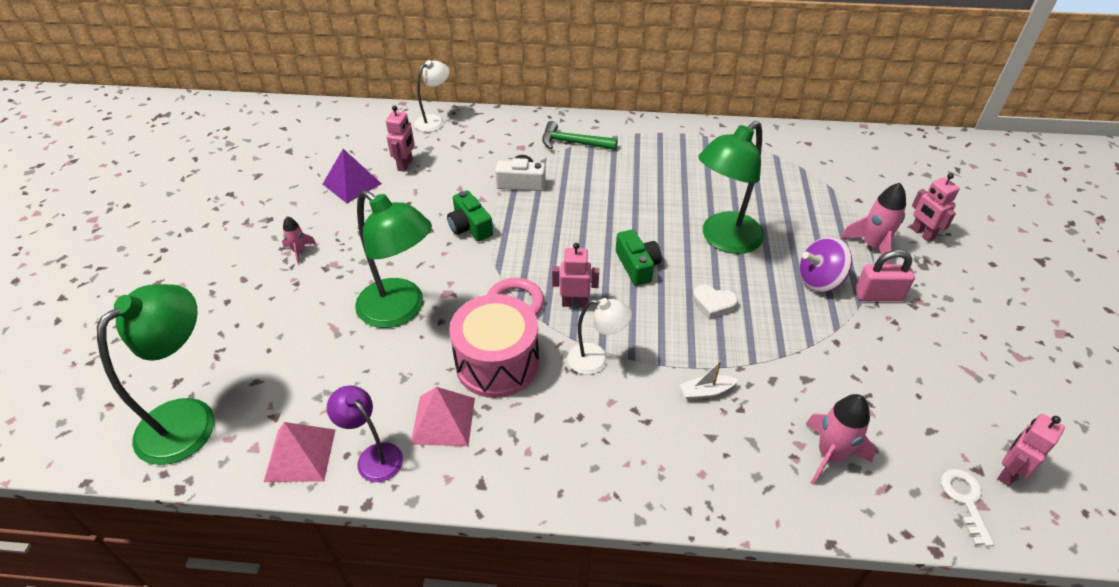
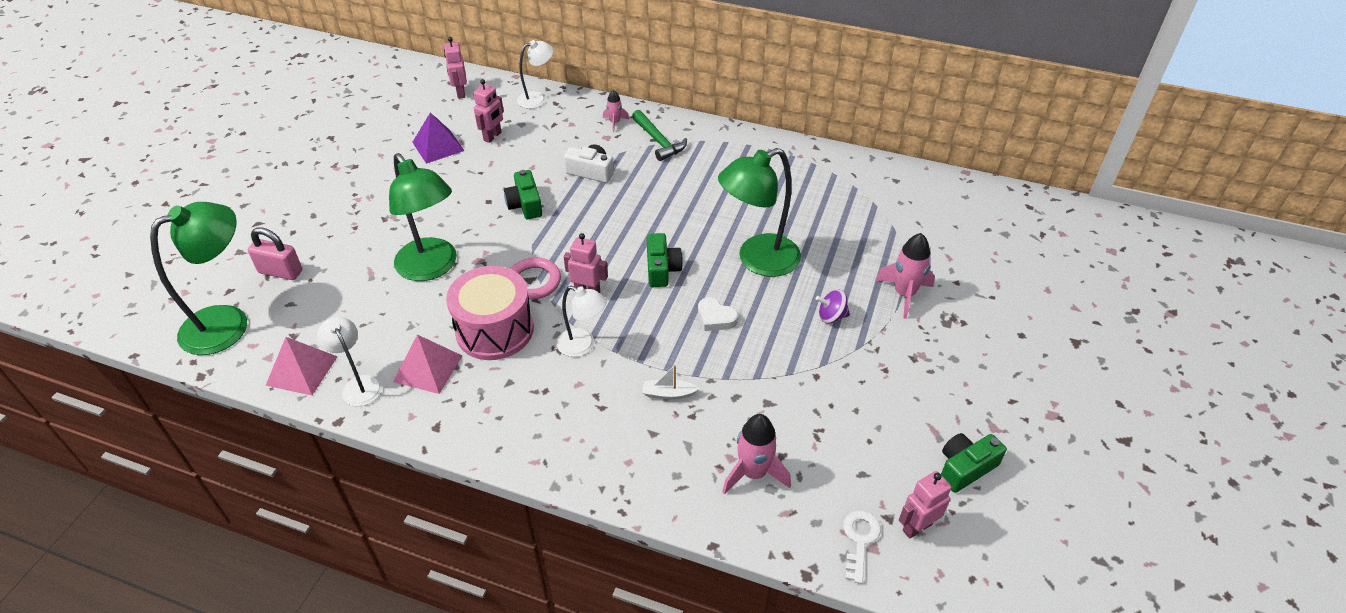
camera: 15 degrees right, 0 degrees up
(299, 251) = (368, 199): pink rocket -> pink rocket (615, 123)
(373, 456) = (359, 384): purple lamp -> white lamp
(573, 143) = (658, 141): green hammer -> green hammer turned 150 degrees counterclockwise
(819, 280) = (831, 316): purple spinning top -> purple spinning top, size x0.64
(878, 295) = (883, 342): pink padlock -> pink padlock (280, 272)
(922, 234) = (963, 292): pink robot -> pink robot (460, 93)
(1017, 402) = (965, 468): none -> green camera

